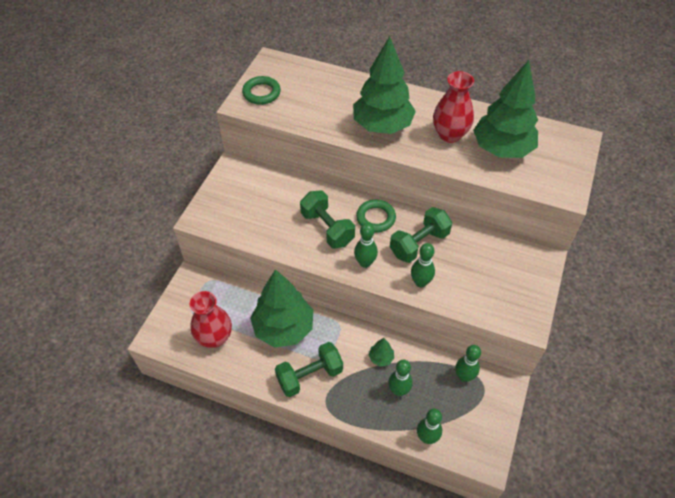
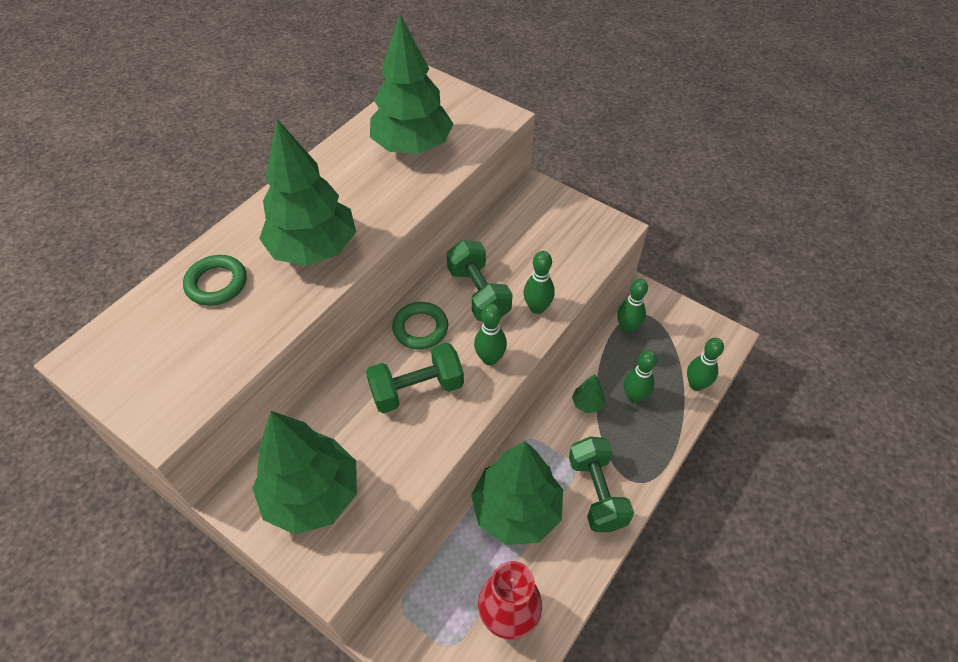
camera: 75 degrees left, 0 degrees up
(242, 198) = (312, 495): none -> green tree
(261, 93) = (153, 387): green ring -> green ring (216, 283)
(449, 134) = (365, 185): red vase -> none

